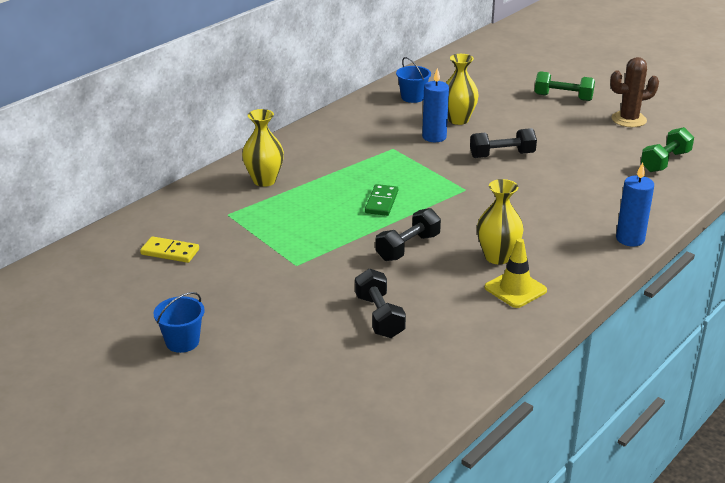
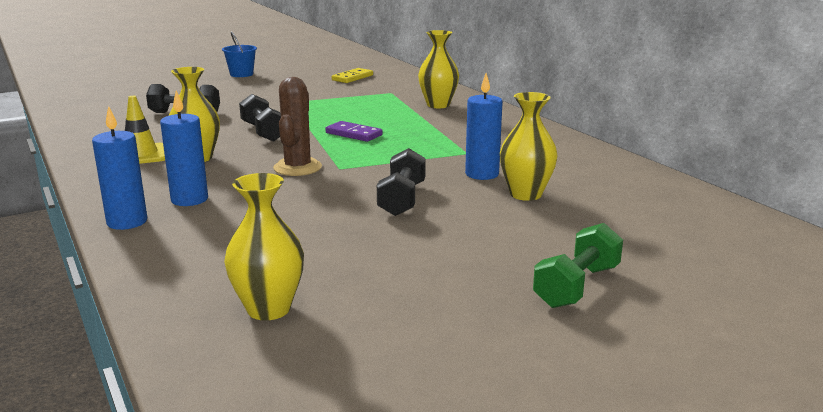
camera: 110 degrees right, 10 degrees down
(381, 202) = (354, 134): green domino -> purple domino
(412, 97) = (612, 181): blue bucket -> none
(575, 229) = (189, 199): none -> blue candle
(629, 120) = (448, 325): brown cactus -> brown cactus (297, 168)
(665, 161) = (268, 309): green dumbbell -> yellow vase

